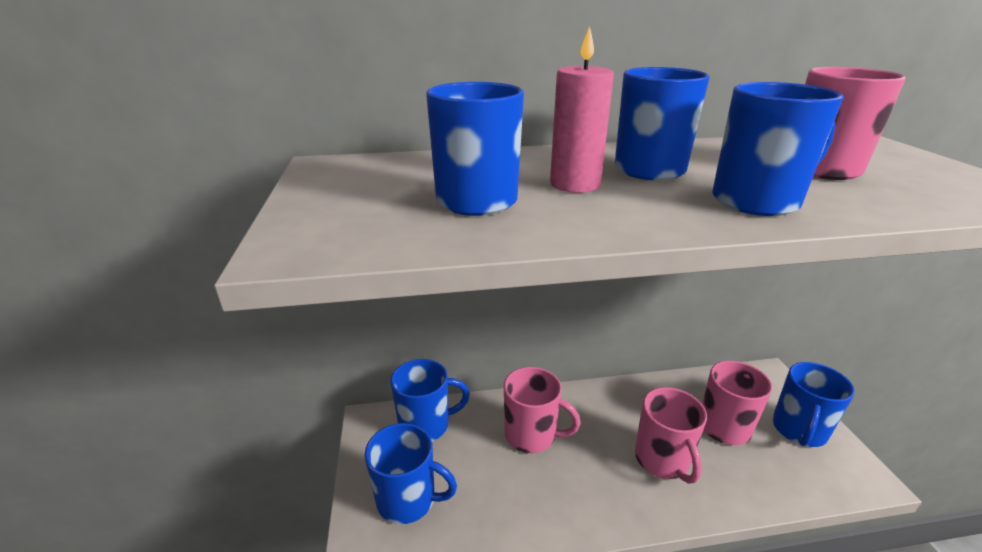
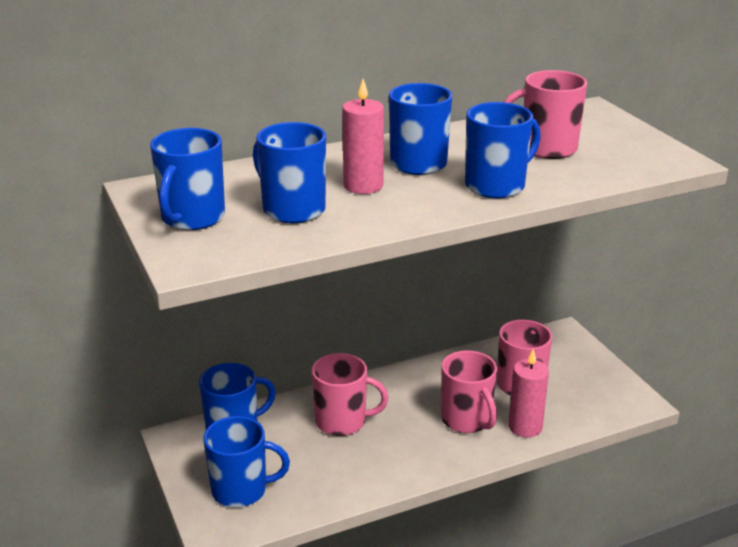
camera: 15 degrees left, 0 degrees up
(729, 483) = (525, 427): none -> pink candle
(798, 430) = (586, 376): blue mug -> blue mug (192, 218)

